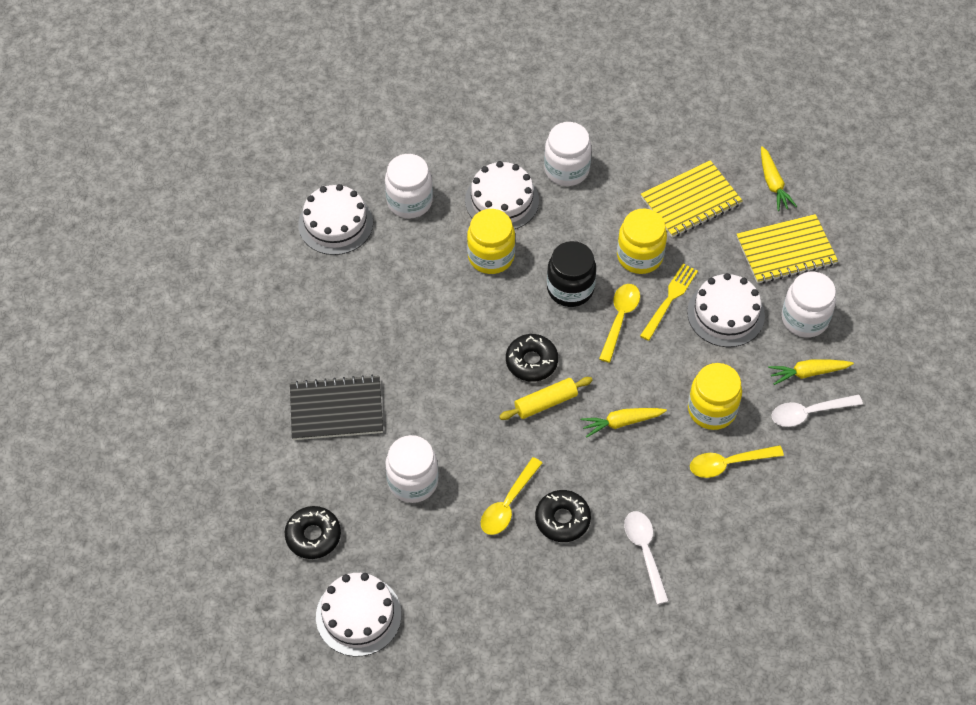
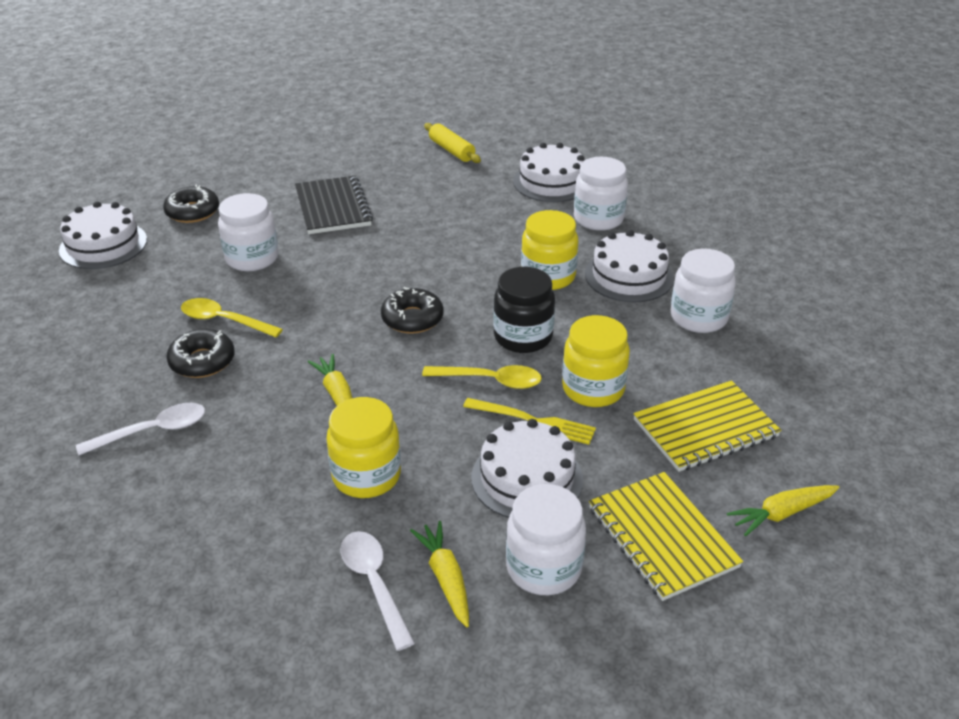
camera: 80 degrees right, 20 degrees down
(545, 403) = (358, 334): yellow rolling pin -> yellow rolling pin (452, 150)
(690, 201) = (705, 428): yellow notebook -> yellow notebook turned 75 degrees counterclockwise
(729, 463) = (282, 499): yellow spoon -> none

